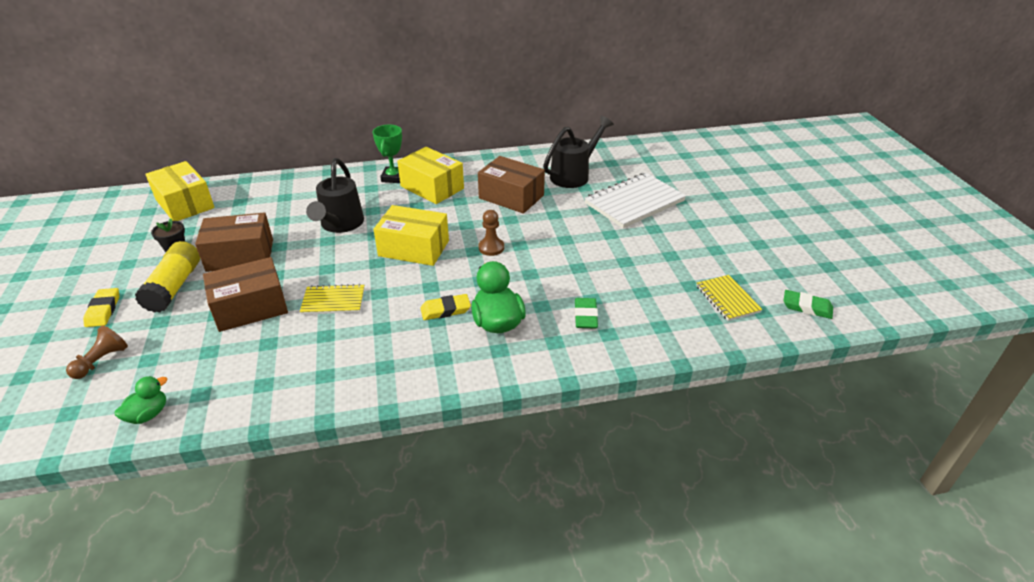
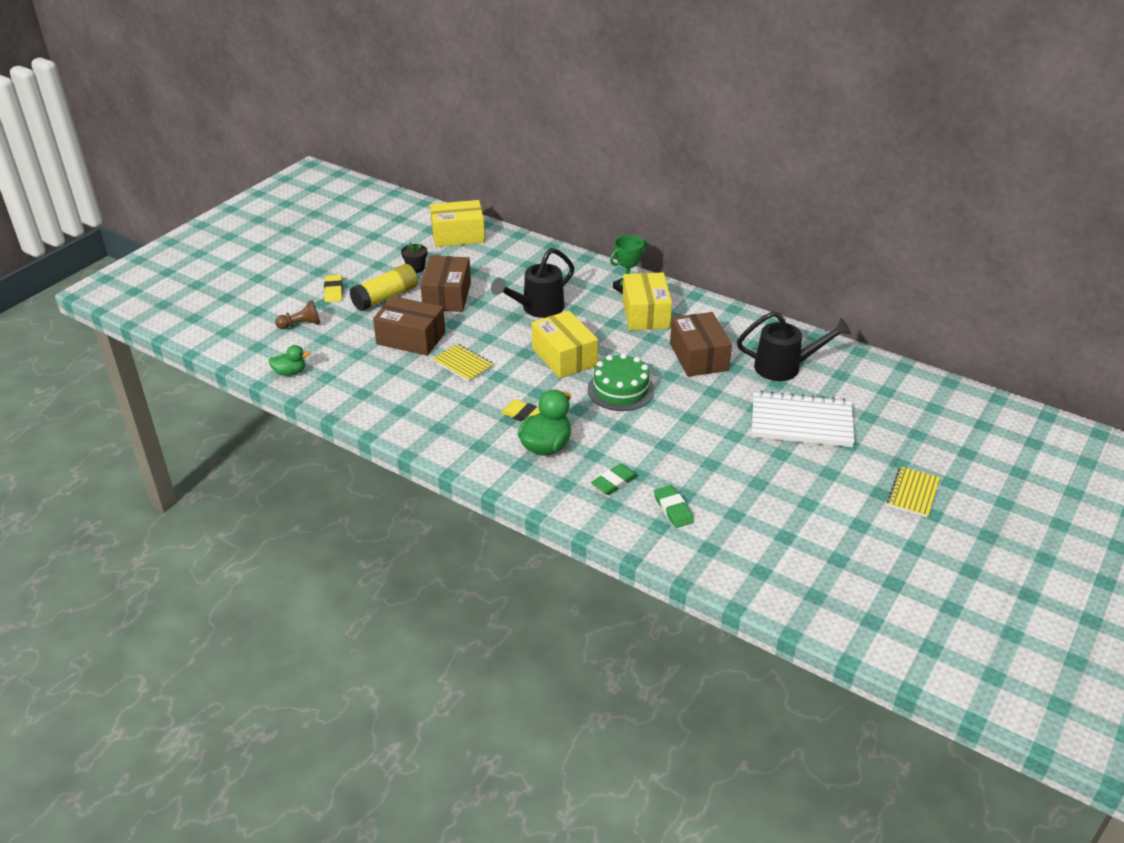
camera: 45 degrees right, 0 degrees up
(103, 310) = (334, 291): yellow eraser -> yellow eraser turned 45 degrees counterclockwise
(185, 204) = (458, 235): yellow box -> yellow box turned 75 degrees clockwise
(240, 255) = (447, 296): brown box -> brown box turned 60 degrees clockwise
(491, 248) = (620, 390): brown pawn -> green cake
(727, 299) = (747, 544): yellow notebook -> yellow notebook (913, 493)
(807, 307) = (808, 595): green eraser -> green eraser (673, 509)

